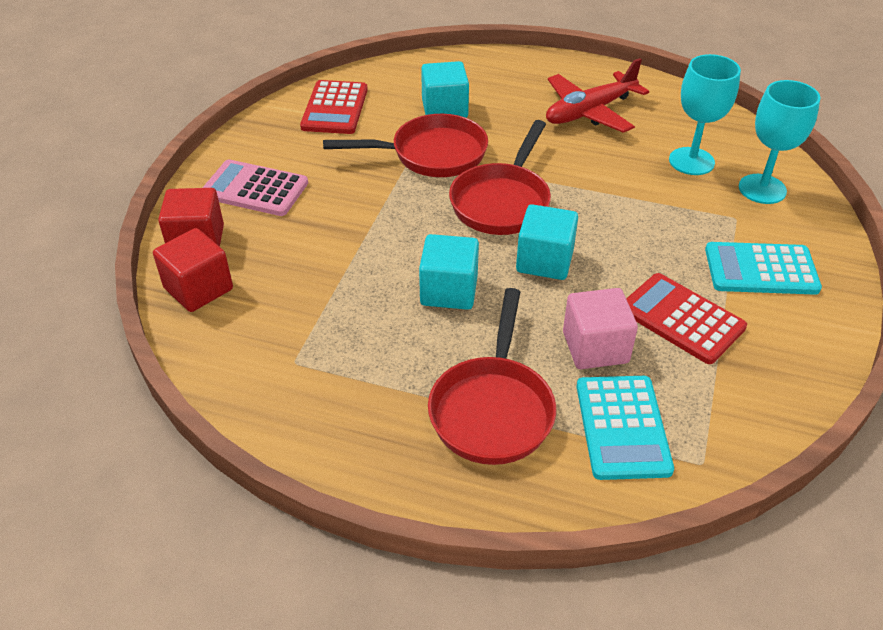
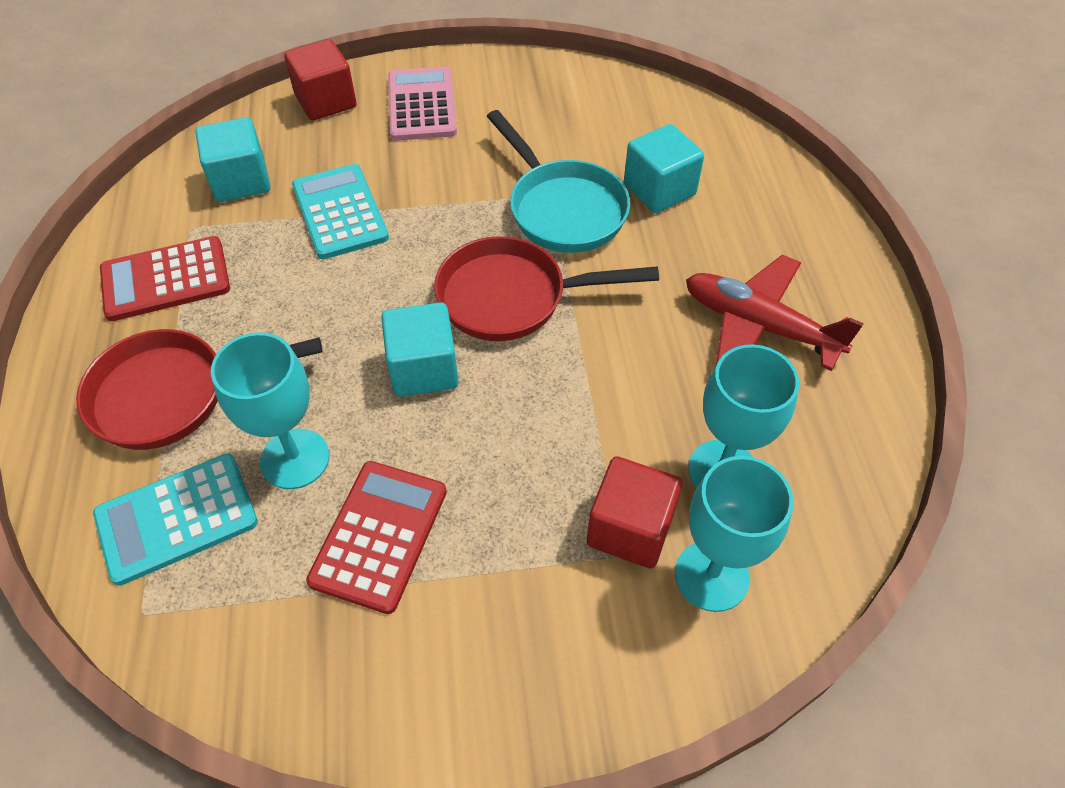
camera: 65 degrees right, 10 degrees up
(198, 289) = (262, 129): red cube -> red cube (630, 528)
(334, 108) = (595, 105): red calculator -> red calculator (166, 279)
(431, 154) = (563, 209): red pan -> turquoise pan
(449, 291) = (335, 302): turquoise cube -> turquoise cube (241, 181)
(595, 347) = (295, 459): pink cube -> turquoise goblet
(761, 269) = (520, 610): turquoise calculator -> turquoise calculator (340, 212)

